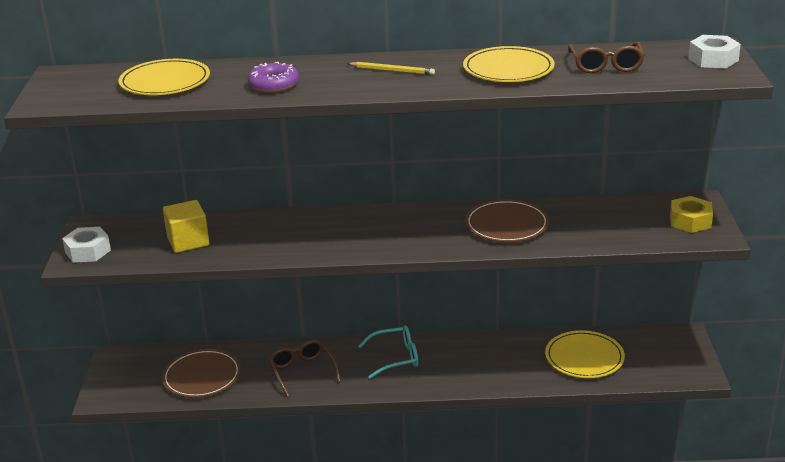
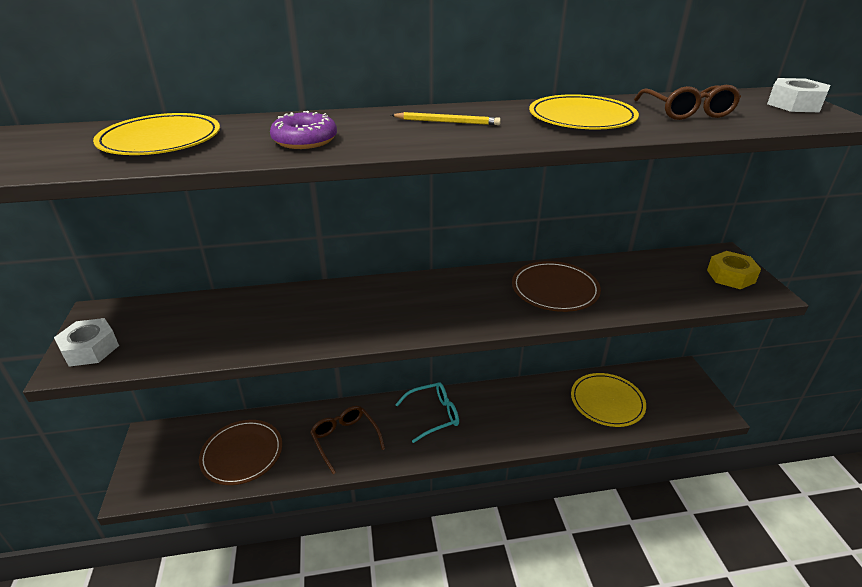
camera: 10 degrees left, 5 degrees up
(188, 241) = (213, 328): yellow cube -> none

